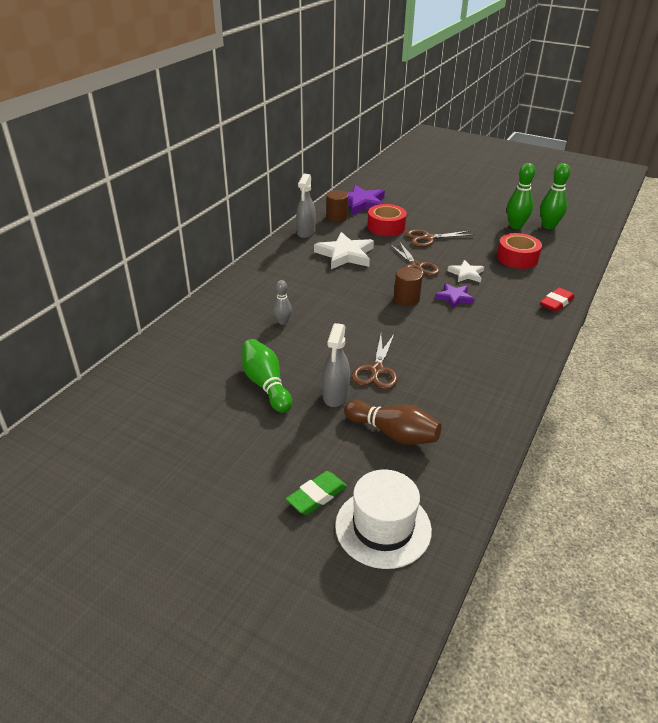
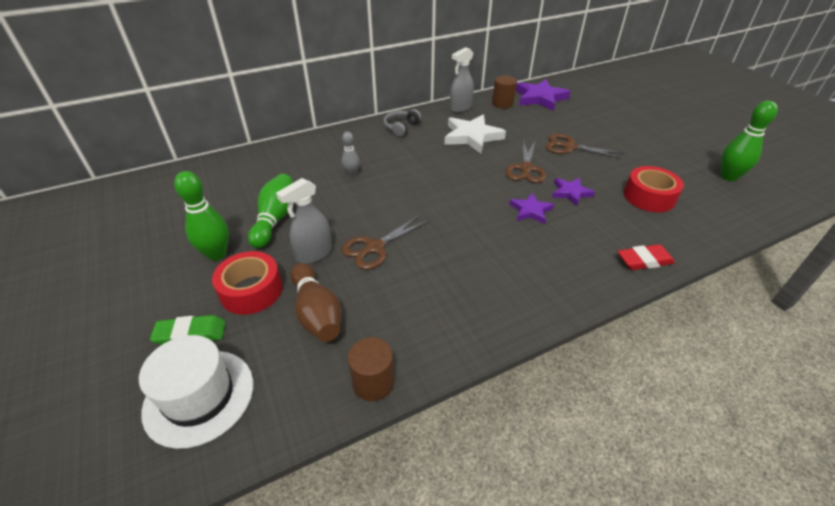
camera: 35 degrees right, 5 degrees up
(274, 266) = (401, 127): none -> grey headphones
(386, 227) = (539, 124): red tape -> red tape (251, 290)
(406, 299) = (480, 194): brown cylinder -> brown cylinder (373, 382)
(466, 274) = (571, 193): white star -> purple star
(515, 226) = (685, 164): green bowling pin -> green bowling pin (217, 254)

